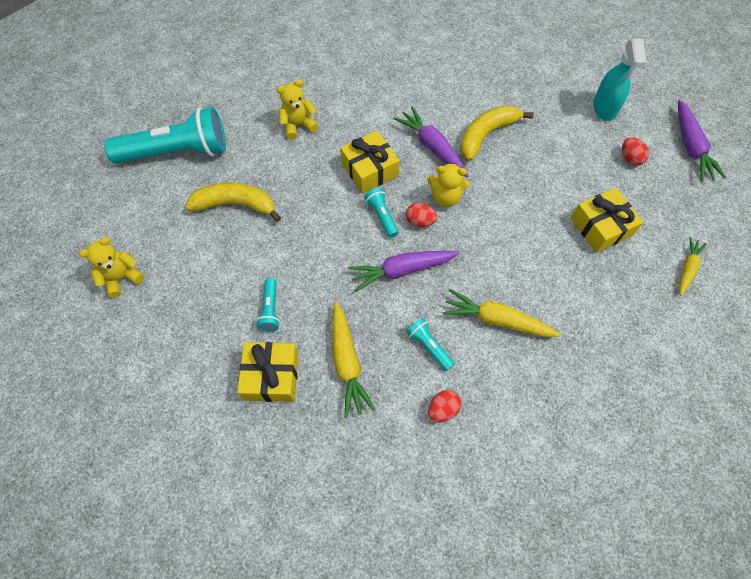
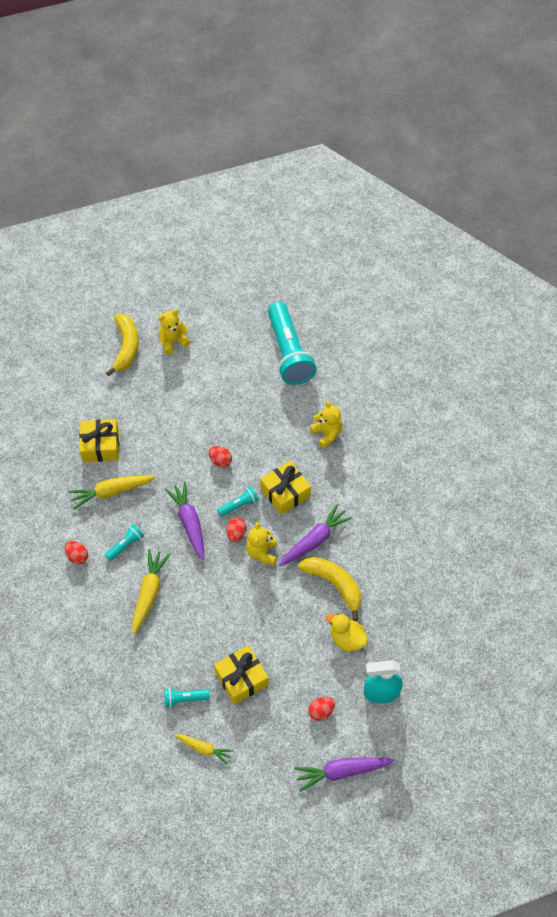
camera: 85 degrees right, 5 degrees down
(122, 278) = (173, 341): yellow teddy bear -> yellow teddy bear turned 75 degrees counterclockwise
(235, 205) = (241, 401): yellow banana -> yellow banana (126, 347)
(270, 310) = (151, 438): turquoise flashlight -> turquoise flashlight (184, 699)
(318, 232) = (220, 461): none -> red egg
(548, 130) = (347, 639): none -> yellow duck

